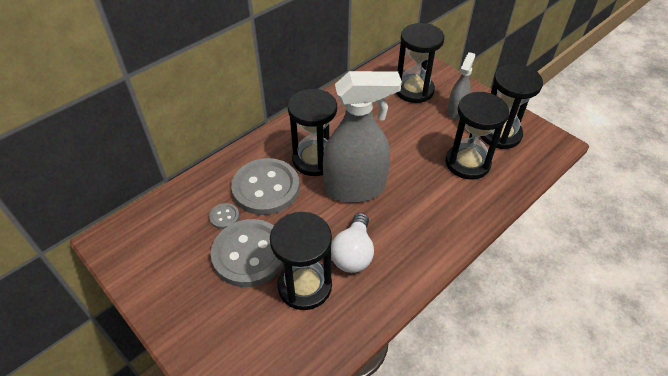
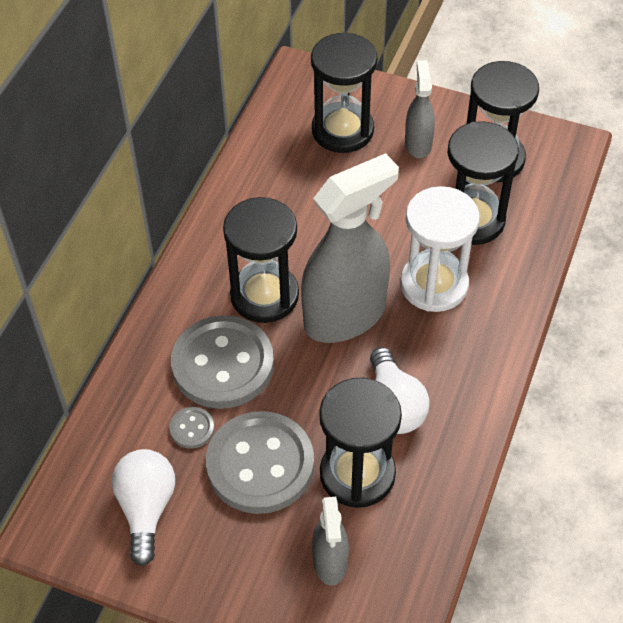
camera: 25 degrees left, 5 degrees up
(167, 251) = (146, 509): none -> white light bulb
(252, 335) = (330, 562): none -> grey spray bottle
(421, 191) = (434, 284): none -> white hourglass

